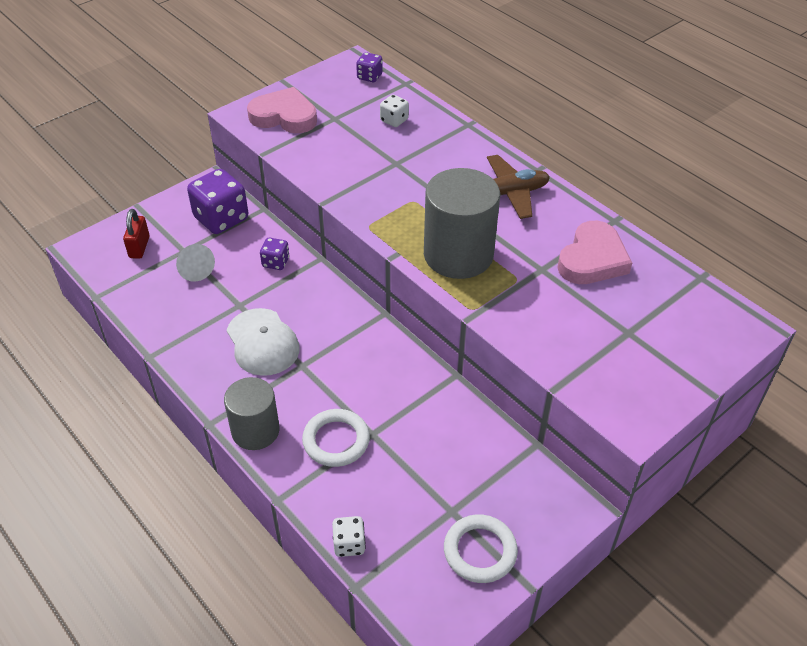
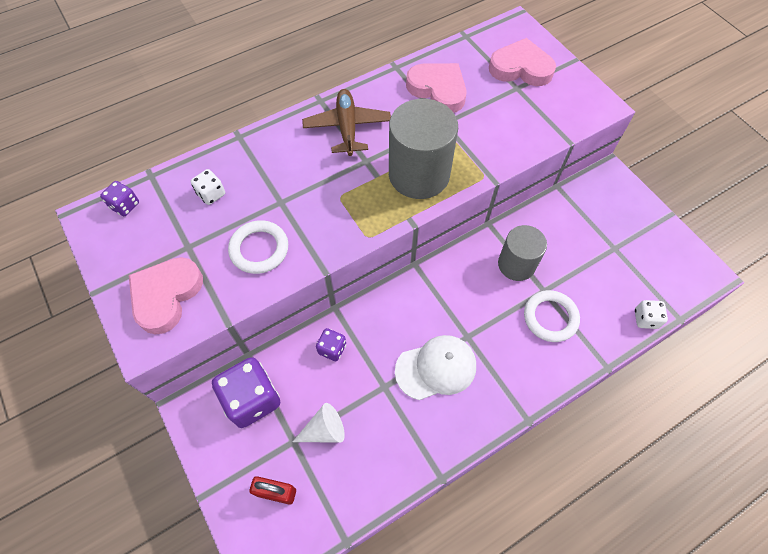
camera: 80 degrees left, 15 degrees up
(255, 431) = (538, 380): grey cylinder -> grey cylinder (516, 264)
(480, 551) = (646, 237): white ring -> white ring (259, 249)
(667, 334) = (521, 68): none -> pink heart

